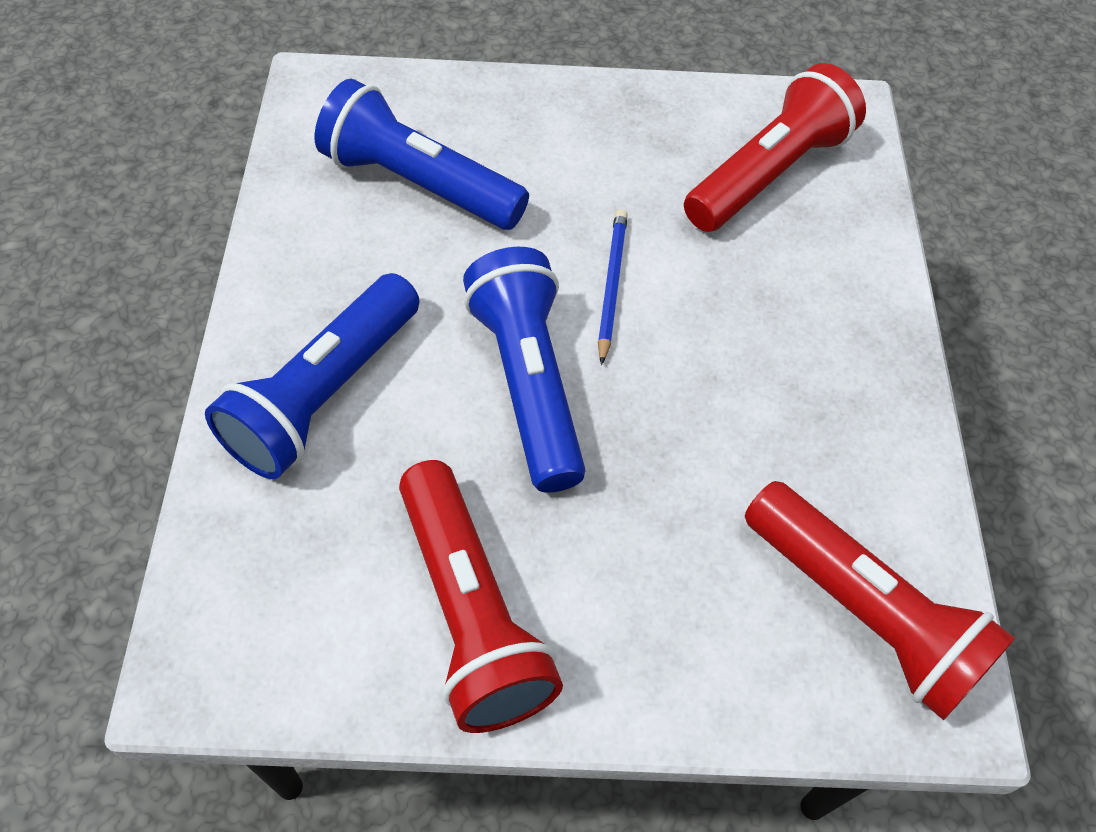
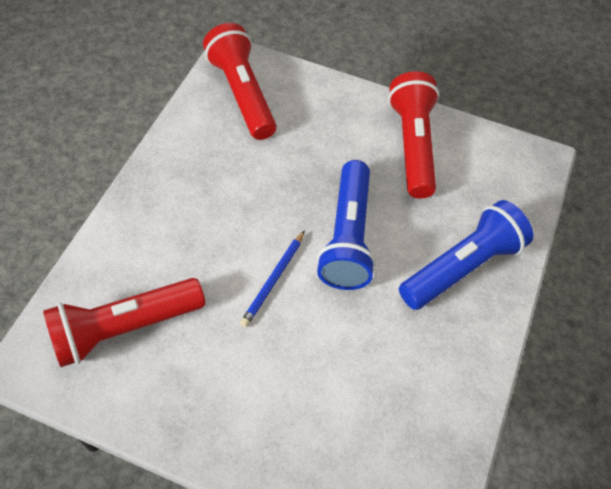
camera: 160 degrees left, 0 degrees up
(419, 183) = (369, 401): blue flashlight -> none

